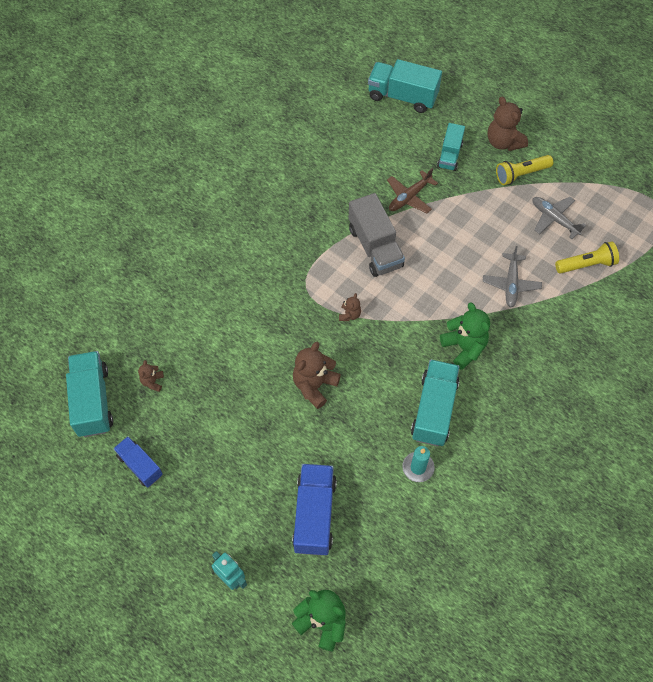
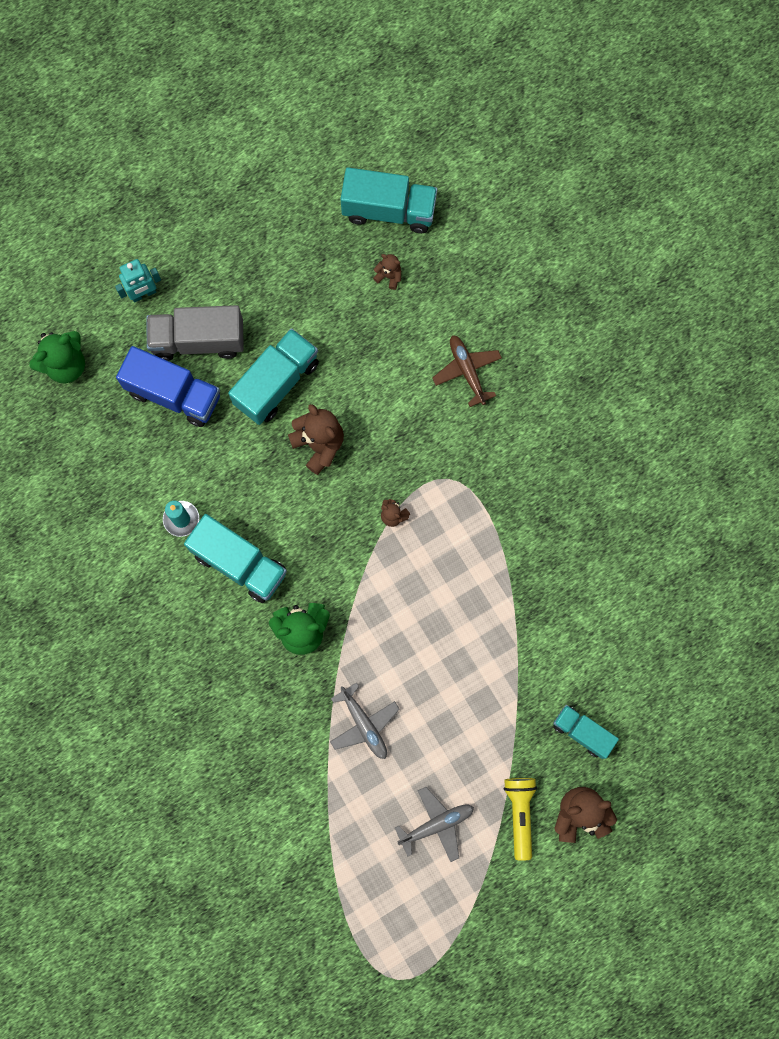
camera: 110 degrees right, 15 degrees up
(140, 465) = (296, 239): blue truck -> none
(375, 247) = (475, 580): grey truck -> grey truck (198, 340)
(402, 96) = (702, 710): turquoise truck -> turquoise truck (276, 383)
(409, 197) = (534, 652): brown plane -> brown plane (467, 371)
(511, 284) = (364, 724): grey plane -> grey plane turned 150 degrees counterclockwise
(586, 264) = (356, 832): yellow flashlight -> none

